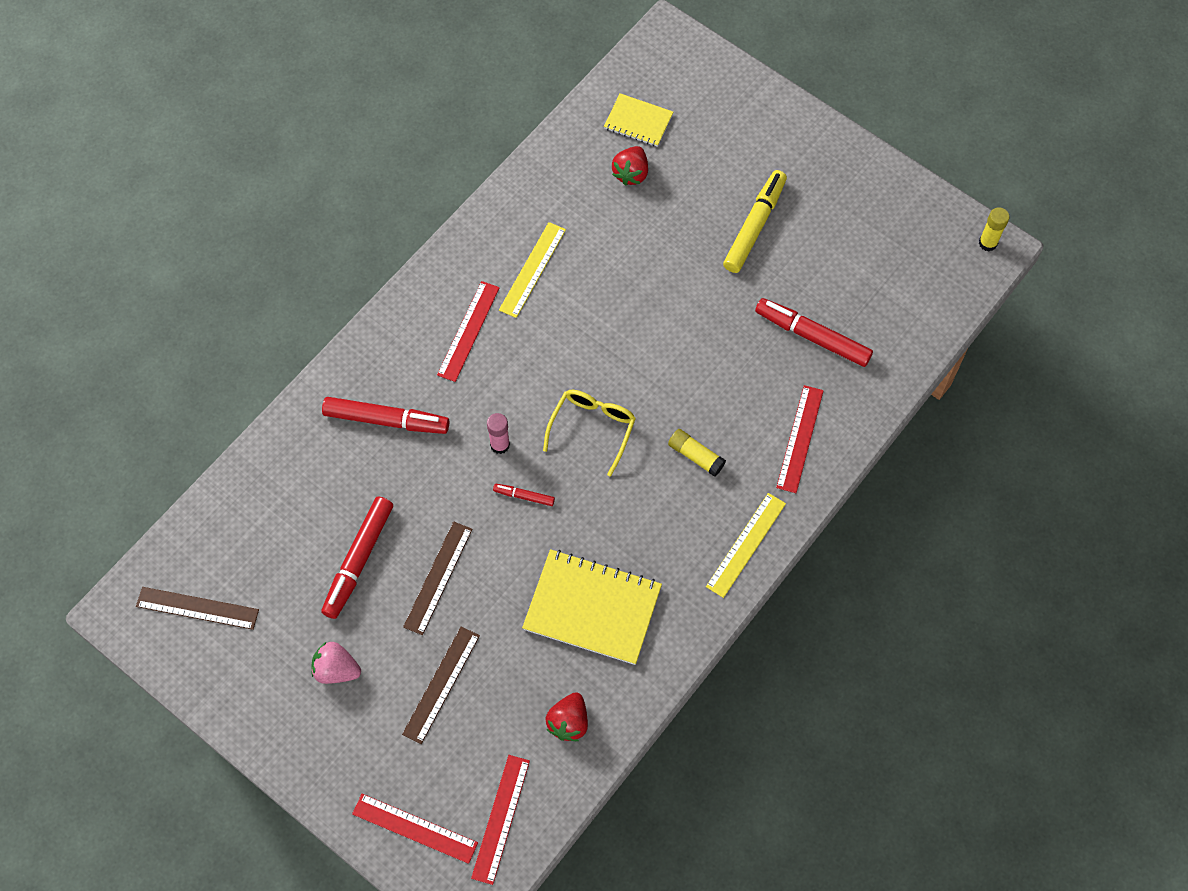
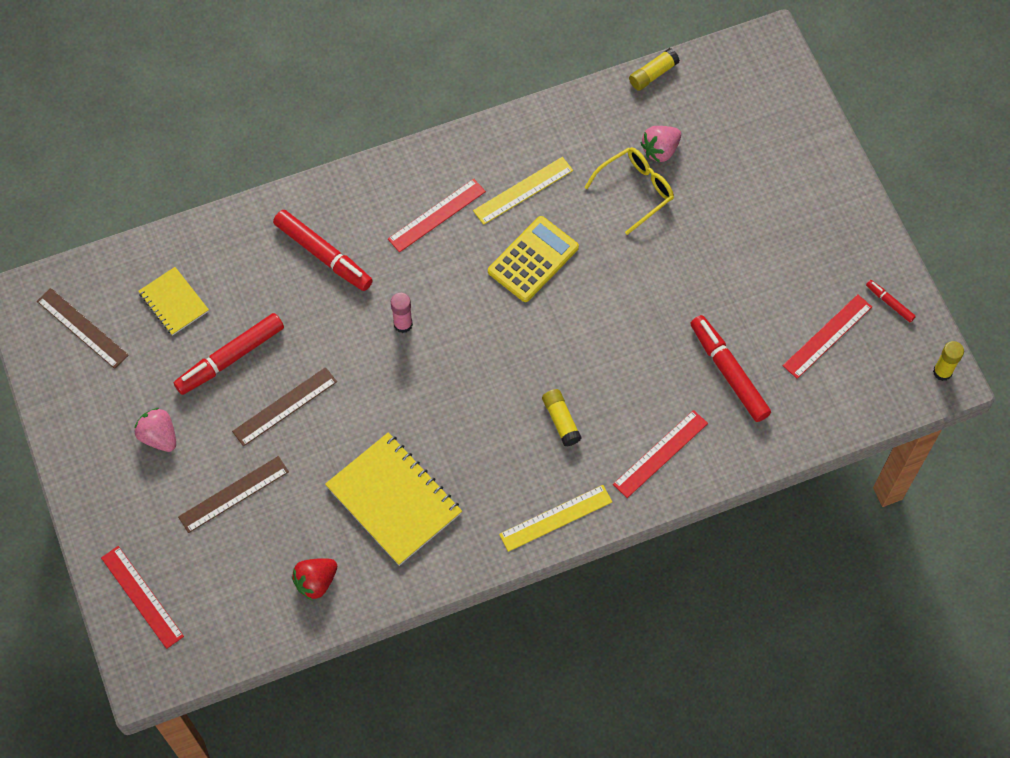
camera: 30 degrees right, 0 degrees up
(501, 819) = (213, 628): red ruler -> red ruler (827, 336)
(524, 496) = (396, 377): red marker -> red marker (889, 303)
(580, 326) = (533, 259): none -> yellow calculator
(582, 110) = (653, 74): none -> yellow glue stick
(592, 429) = (488, 351): yellow glasses -> yellow glasses (635, 190)
(631, 173) = (660, 150): red strawberry -> pink strawberry
(638, 121) = (696, 108): yellow notebook -> yellow notebook (173, 302)
(754, 226) = (739, 250): yellow marker -> none

